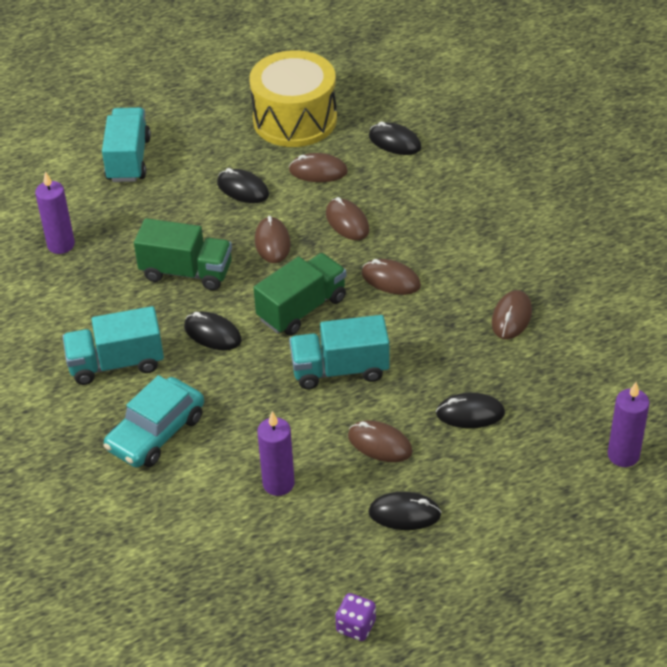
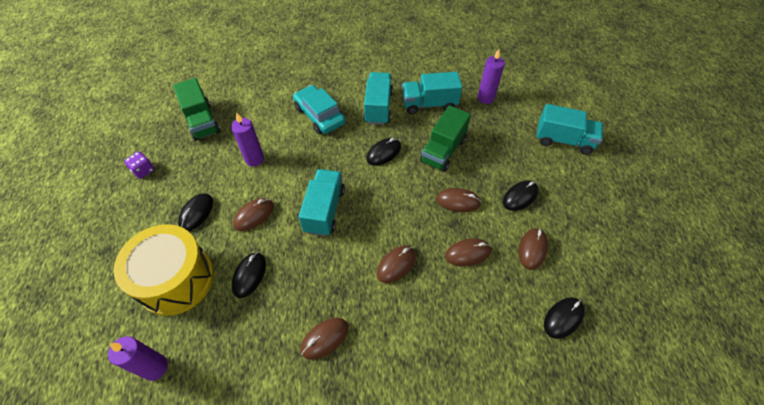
camera: 105 degrees right, 10 degrees up
(92, 305) = (429, 104): none -> turquoise truck
(295, 119) = (602, 249): yellow drum -> yellow drum (176, 279)
(302, 309) = (387, 203): green truck -> green truck (202, 122)
(511, 317) = (325, 338): brown mouse -> brown mouse turned 75 degrees counterclockwise

